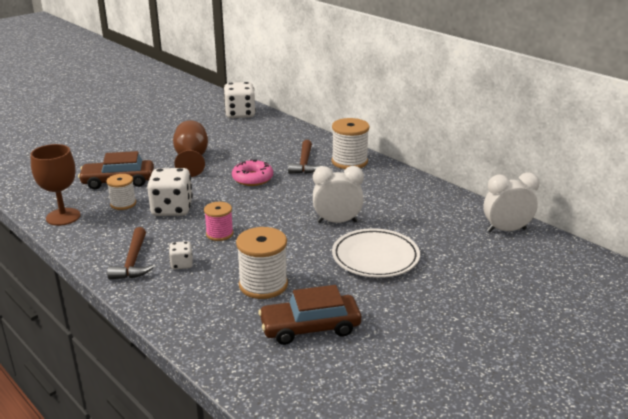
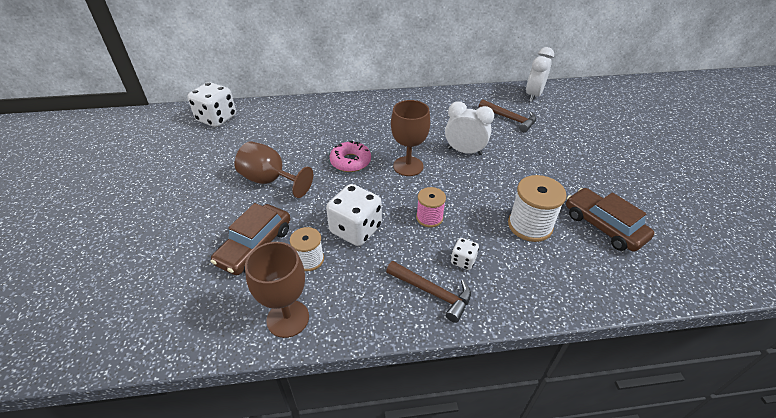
camera: 55 degrees left, 15 degrees up
(278, 203) = (408, 166): none -> brown goblet
(304, 163) = (355, 126): brown hammer -> brown hammer (510, 119)
(310, 327) = (603, 226): brown car -> brown car turned 120 degrees clockwise
(337, 222) = (464, 151): white clock -> white clock turned 75 degrees clockwise
(349, 162) = (377, 107): white spool -> none
(375, 257) = (528, 157): white plate -> none

